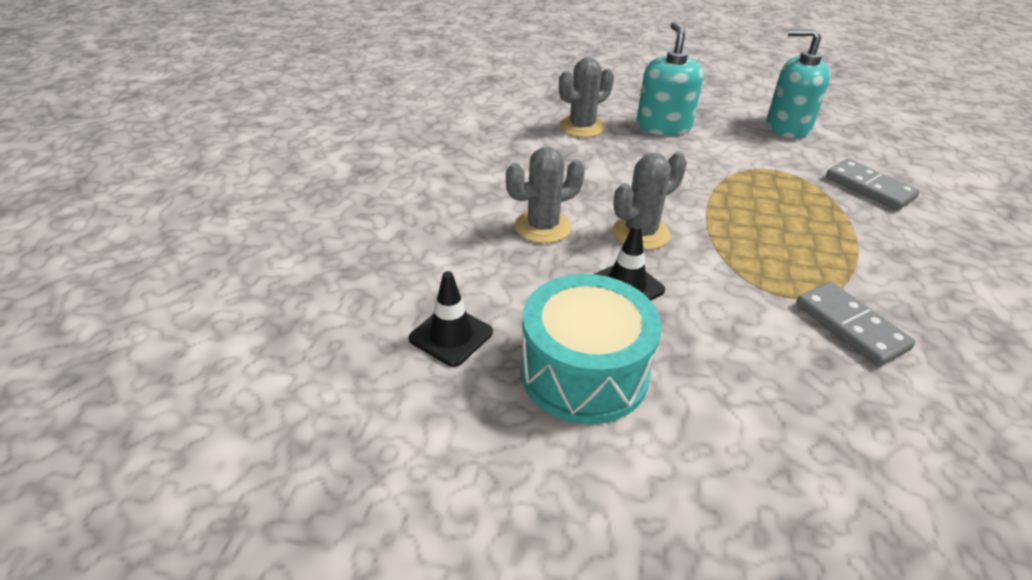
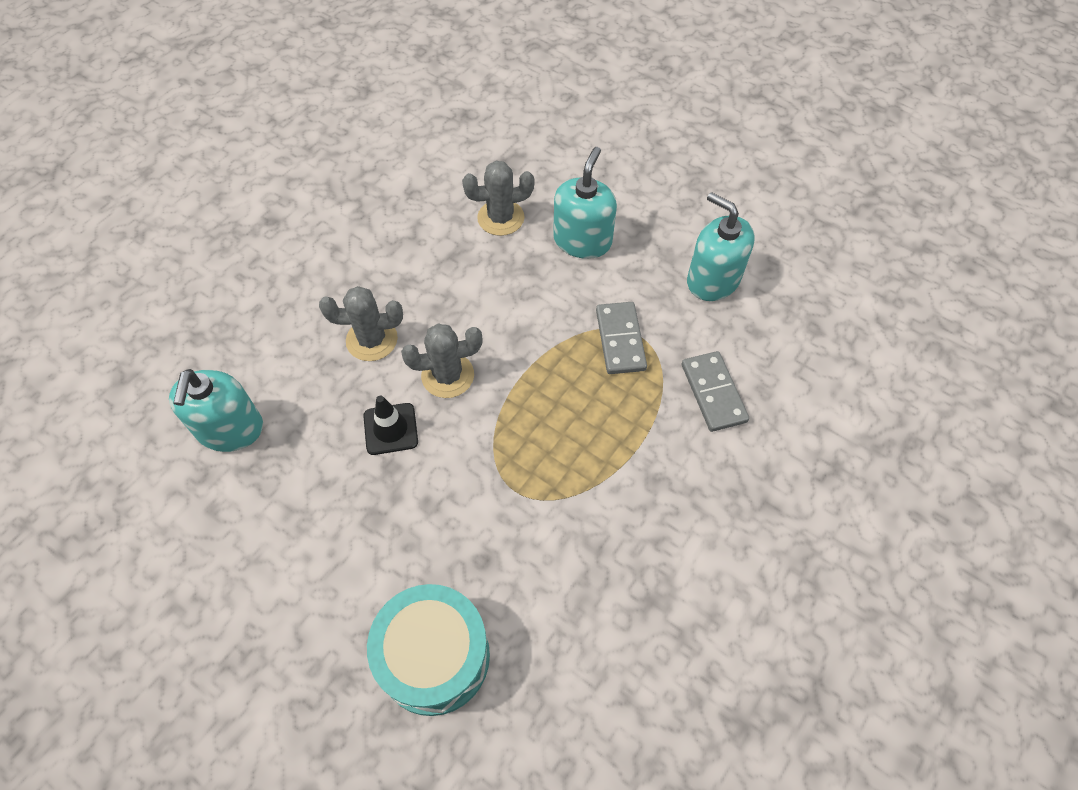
camera: 25 degrees right, 20 degrees up
(451, 335) = (230, 429): black traffic cone -> turquoise soap dispenser
(584, 372) = (298, 498): turquoise drum -> turquoise drum (434, 656)
(850, 326) = (535, 538): grey domino -> grey domino (620, 340)

